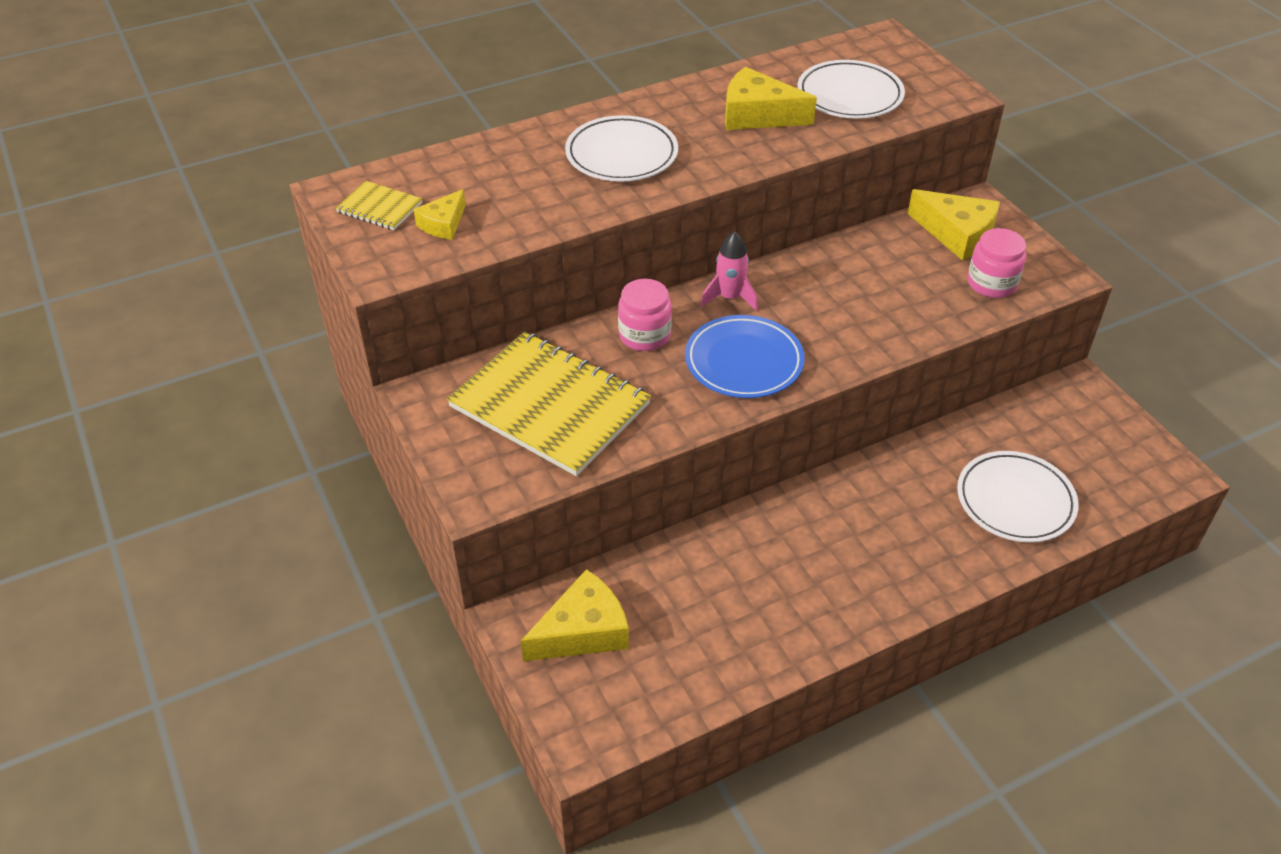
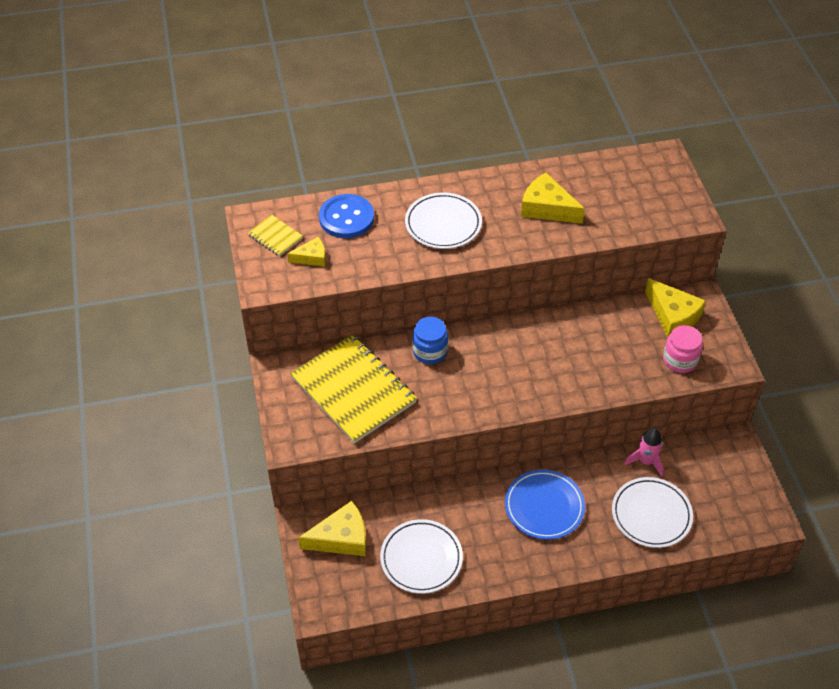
camera: 15 degrees right, 5 degrees up
(443, 224) = (311, 257): yellow cheese -> yellow cheese turned 150 degrees counterclockwise
(479, 169) = (346, 218): none -> blue button
(644, 335) = (430, 351): pink jar -> blue jar
(729, 298) = (496, 334): pink rocket -> pink rocket (646, 461)
(744, 361) = (487, 384): blue plate -> blue plate (544, 506)
(849, 95) = (618, 203): white plate -> white plate (421, 558)

